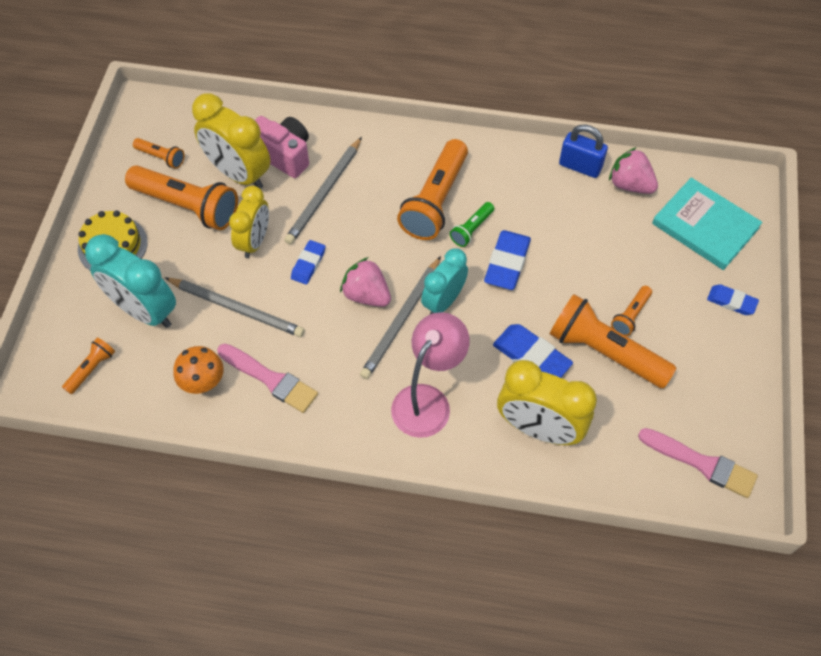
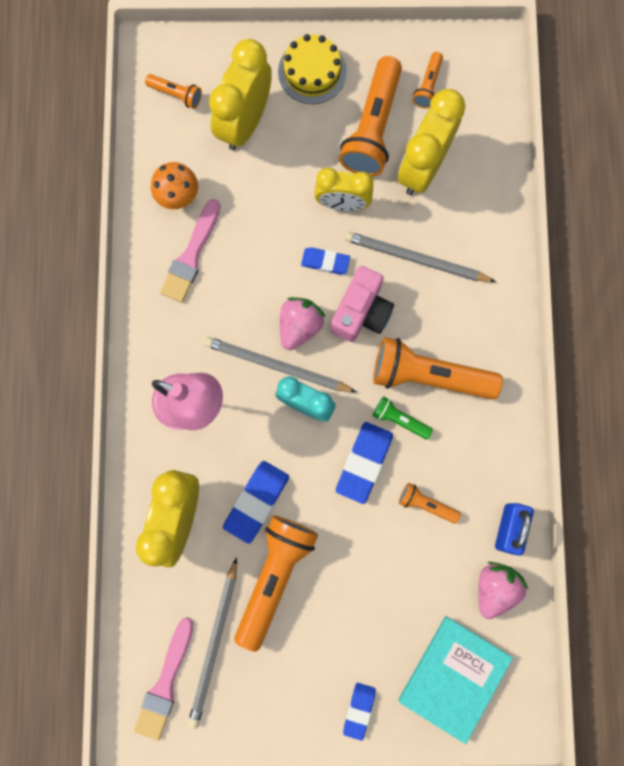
camera: 80 degrees right, 20 degrees up
(144, 311) = (245, 122): turquoise clock -> yellow clock
(237, 308) = (262, 206): grey pencil -> grey pencil (214, 644)
(284, 155) = (457, 206): pink camera -> pink camera (361, 312)
(507, 263) = (364, 462): blue eraser -> blue eraser turned 75 degrees counterclockwise
(630, 315) = (322, 600): orange flashlight -> orange flashlight (426, 504)

